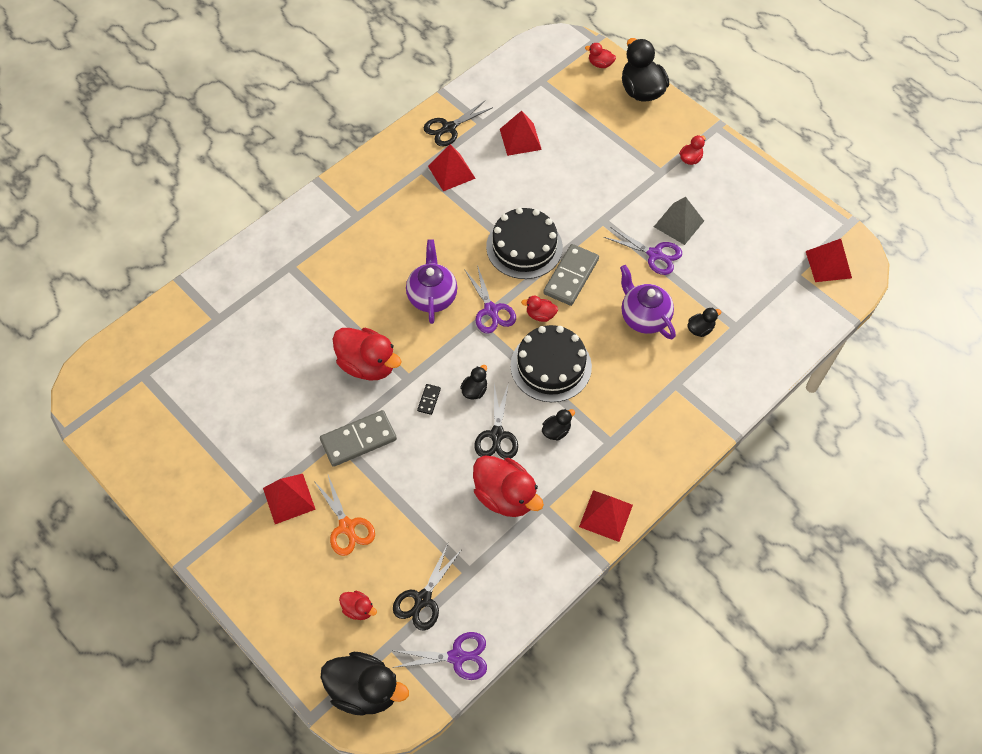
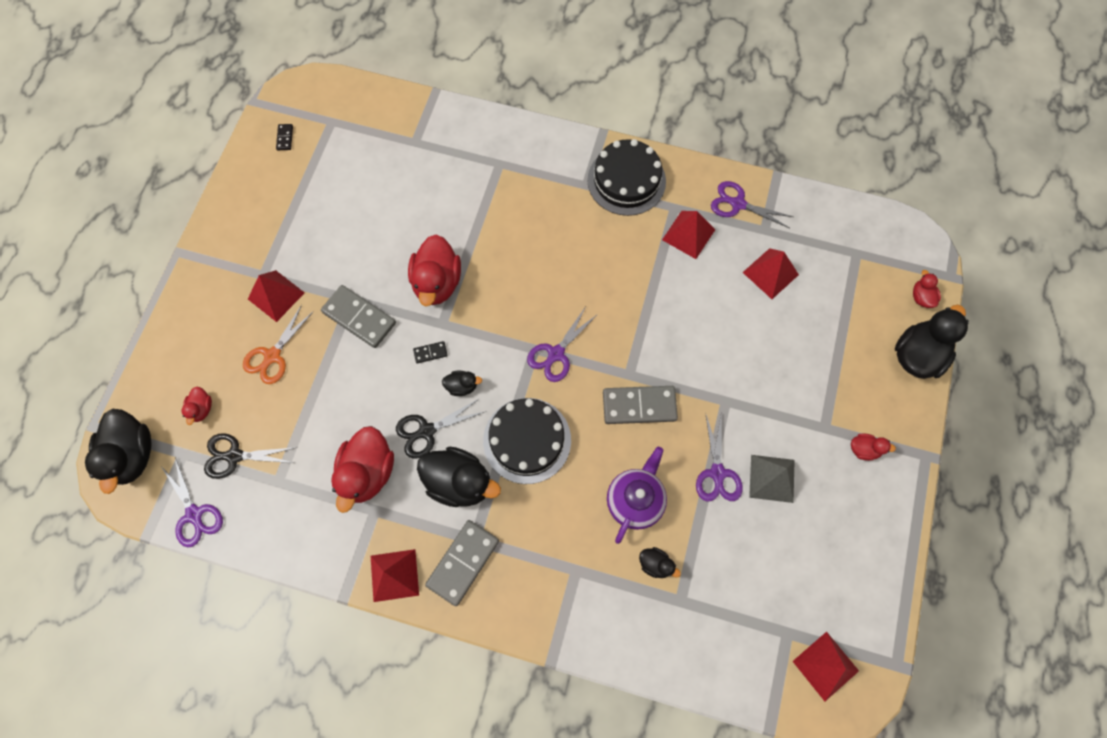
camera: 60 degrees right, 10 degrees up
(129, 421) = (285, 138): none -> black domino
(432, 296) = (539, 295): purple teapot -> none
(449, 128) = (738, 204): black scissors -> purple scissors
(524, 247) = (645, 345): black cake -> black cake (626, 180)
(540, 315) = (578, 401): red duck -> none
(556, 431) = (459, 482): black duck -> black duck, size x2.08
(624, 460) = (463, 563): none -> grey domino

